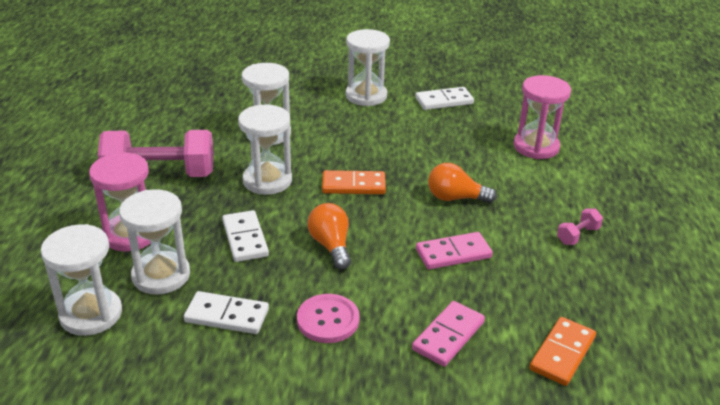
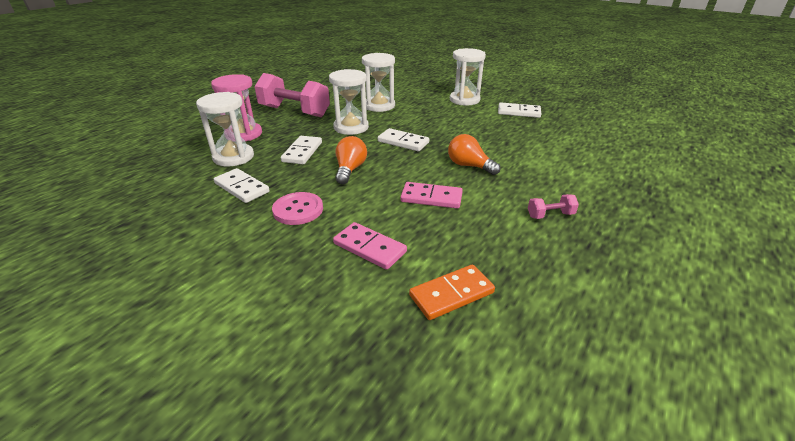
camera: 30 degrees right, 0 degrees up
(91, 314) = (175, 165): white hourglass -> none
(353, 185) = (403, 142): orange domino -> white domino
(448, 336) = (369, 248): pink domino -> pink domino turned 60 degrees clockwise
(536, 147) = (568, 151): pink hourglass -> none

